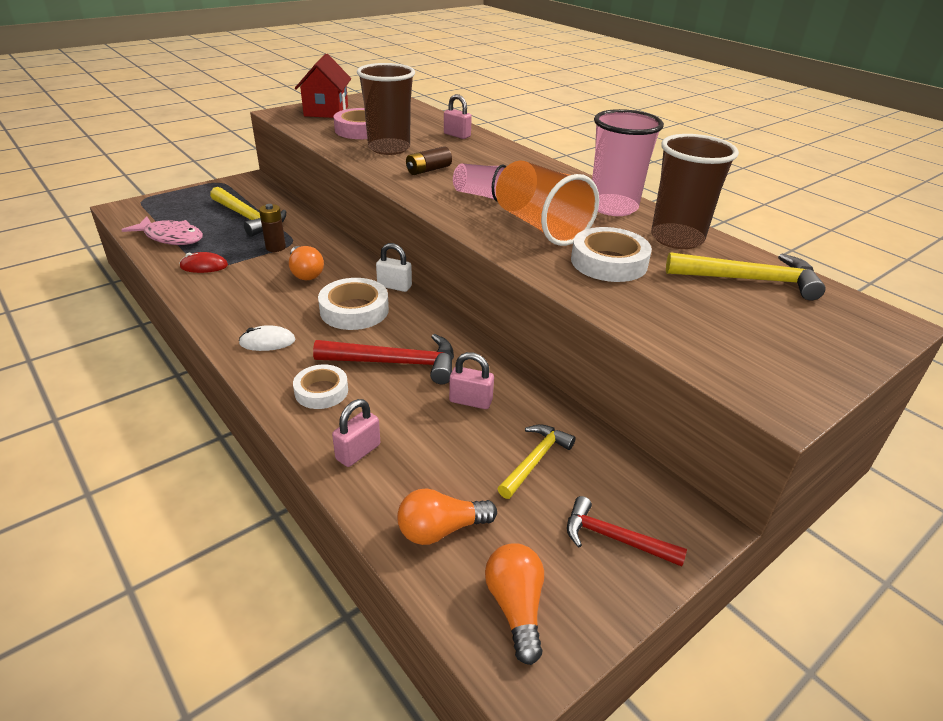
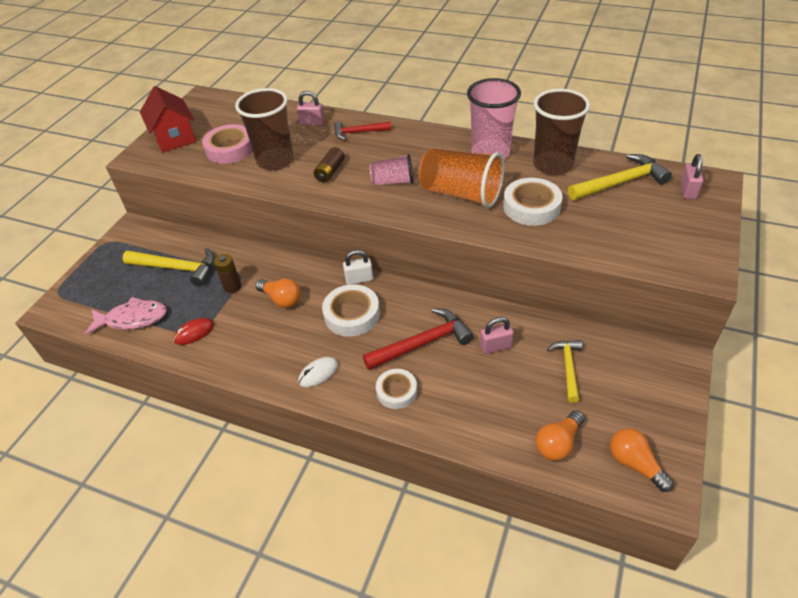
camera: 25 degrees left, 10 degrees up
(358, 452) = (464, 421): pink padlock -> pink padlock (688, 191)
(615, 538) = (648, 393): red hammer -> red hammer (359, 132)

